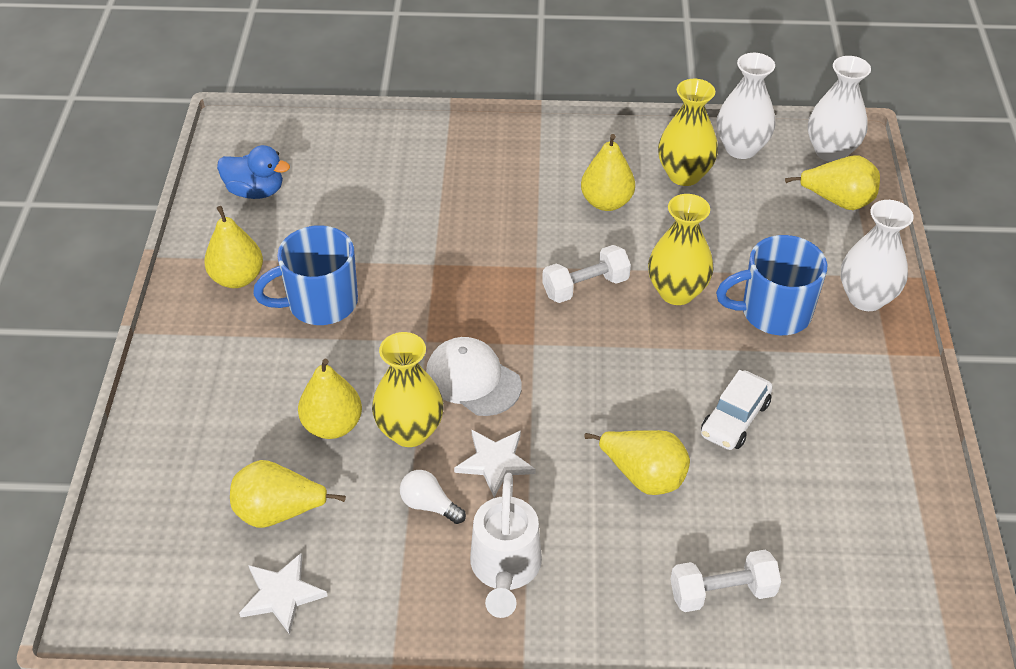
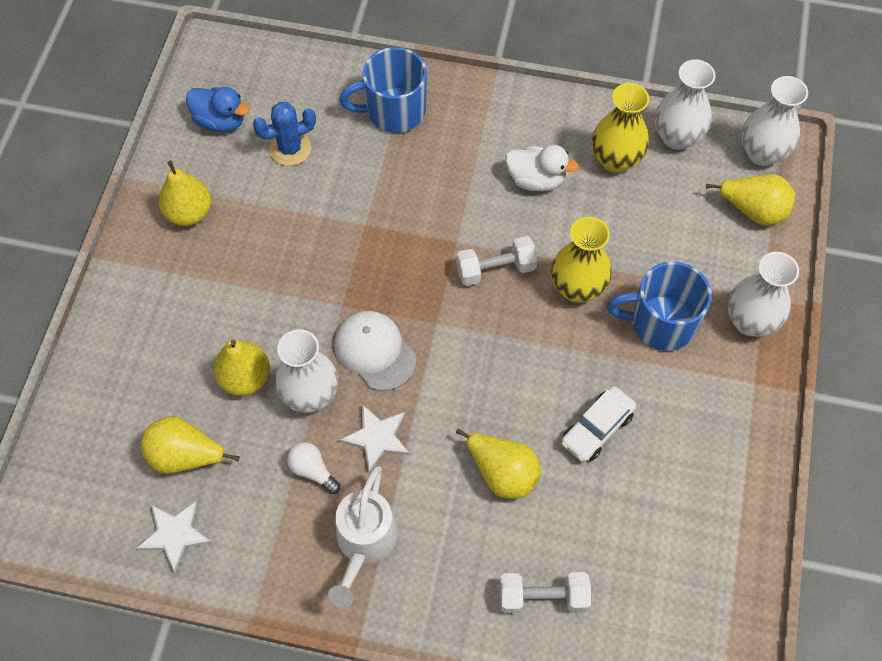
camera: 10 degrees right, 15 degrees up
(320, 303) = (257, 250): blue mug -> blue mug (394, 111)
(337, 206) = (290, 149): none -> blue cactus
(410, 431) = (310, 395): yellow vase -> white vase
(606, 202) = (536, 180): yellow pear -> white duck

